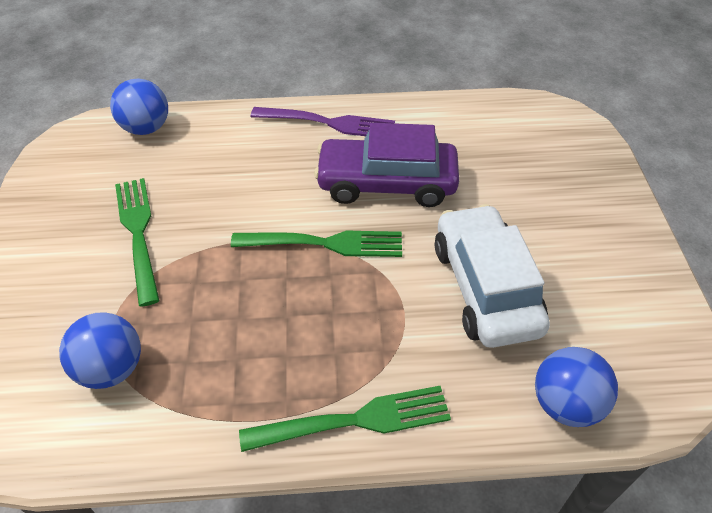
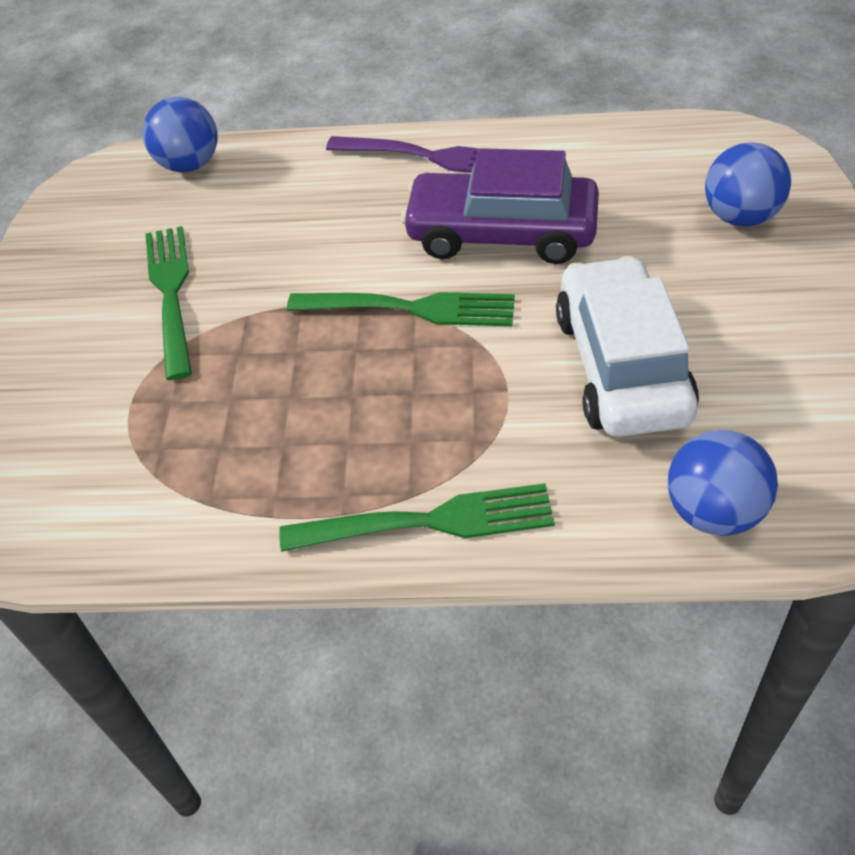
camera: 10 degrees right, 0 degrees up
(111, 369) = (128, 452): blue ball -> blue ball (740, 217)

